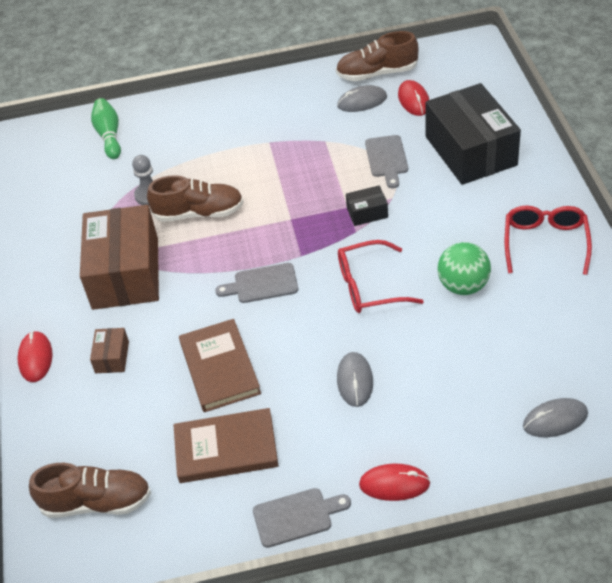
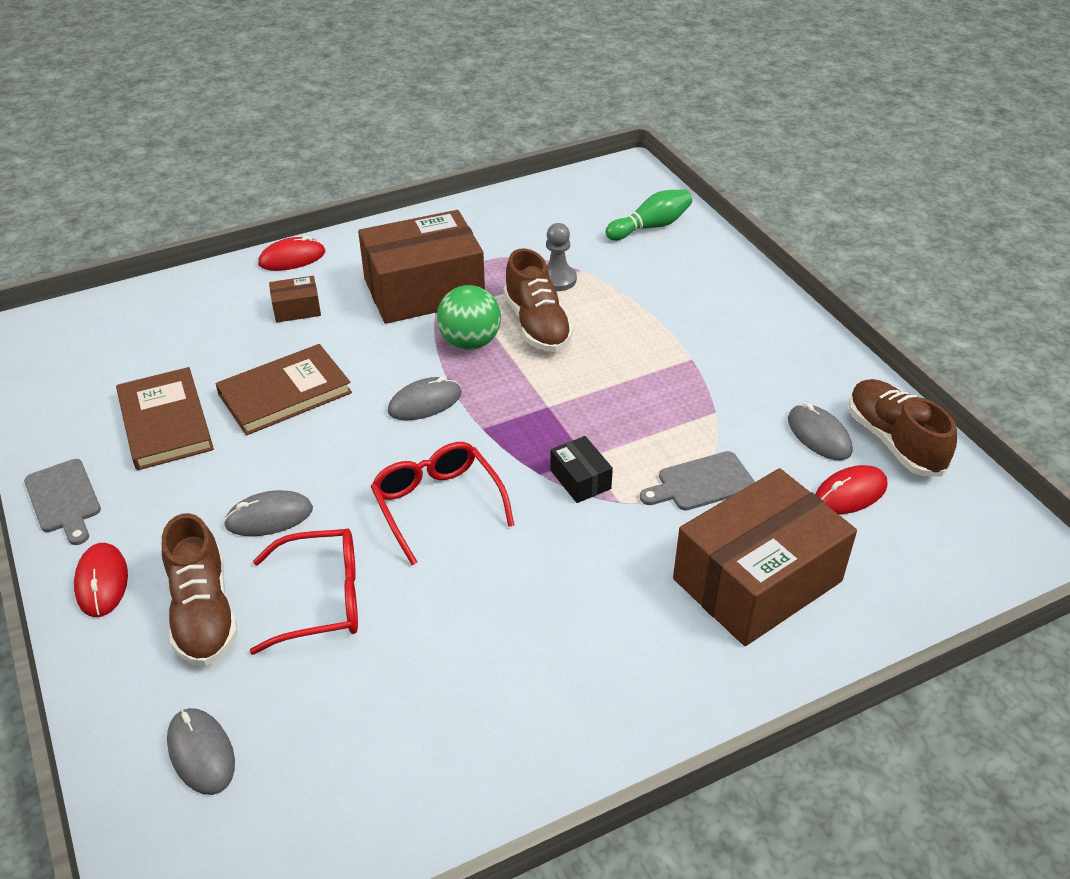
camera: 70 degrees right, 5 degrees down
(96, 502) = (101, 343): brown shoe -> brown shoe (203, 613)
(262, 284) = (425, 402): grey cutting board -> grey mouse
(463, 286) = (455, 608): green ball -> green ball (470, 342)
(470, 151) = (757, 580): black box -> brown box
(545, 243) = (568, 705): red glasses -> red glasses (321, 599)

